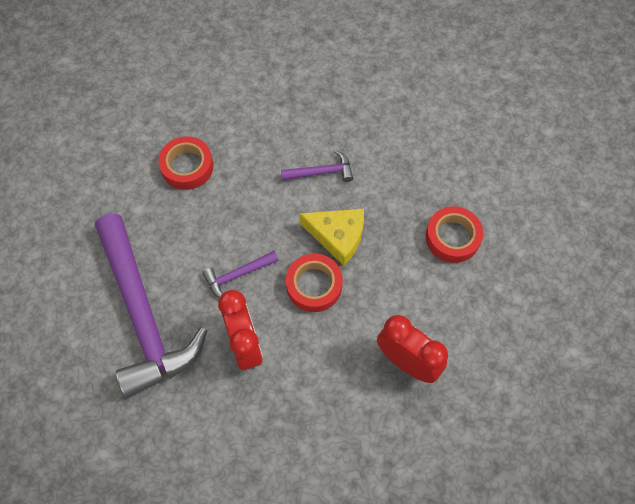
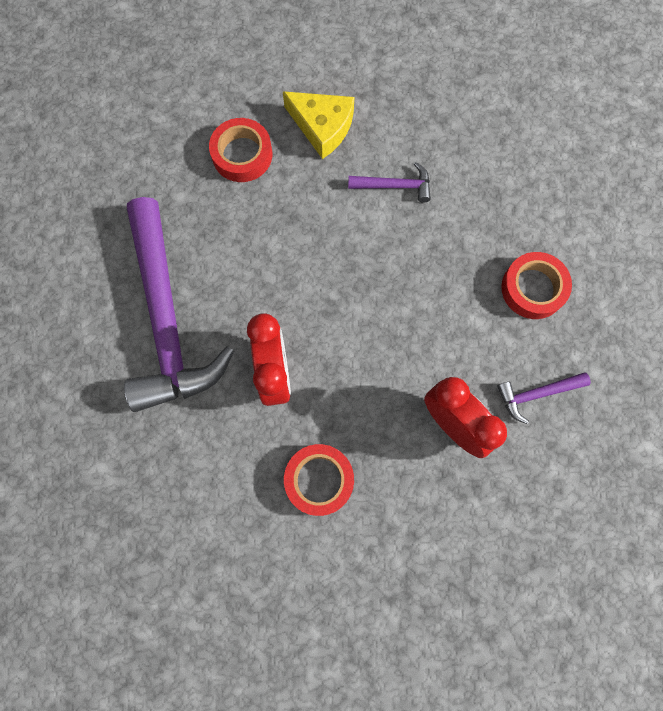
camera: 10 degrees right, 10 degrees up
(237, 275) = (278, 292): purple hammer -> purple hammer (536, 394)
(314, 285) = (363, 318): red tape -> red tape (319, 480)
(337, 236) = (400, 265): yellow cheese -> yellow cheese (322, 127)

